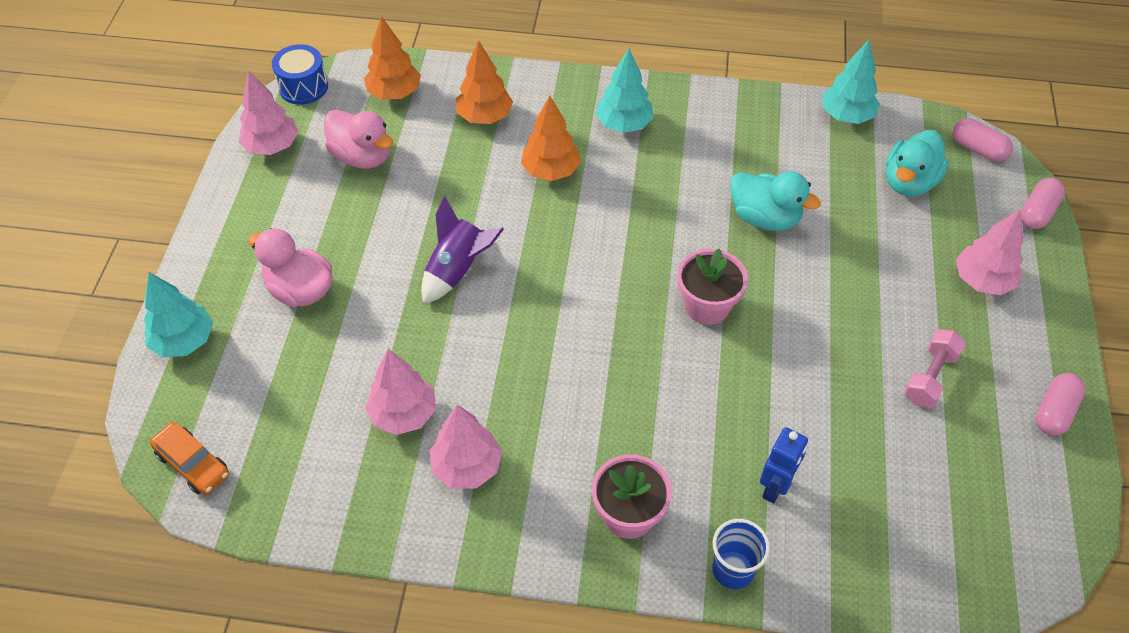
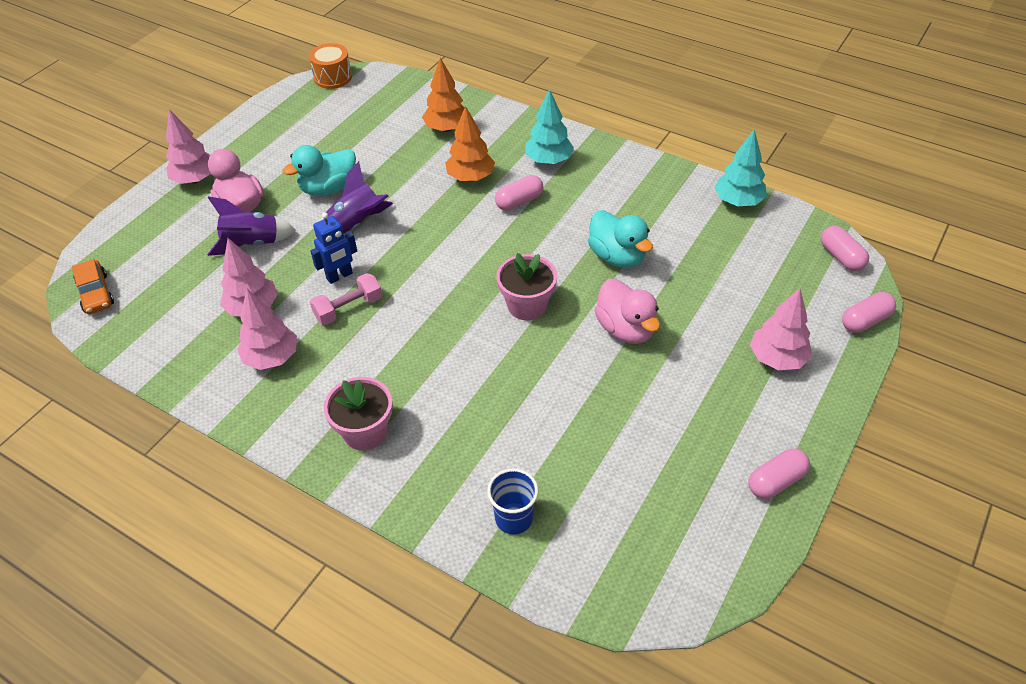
camera: 25 degrees right, 5 degrees down
(184, 341) = (144, 215): turquoise tree -> none
(272, 146) = (286, 109): pink tree -> pink tree (195, 179)
(303, 87) = (333, 77): blue drum -> orange drum
(348, 334) = (252, 244): none -> purple rocket
(362, 157) = (342, 132): pink duck -> pink duck (625, 329)
(394, 93) = (393, 97): orange tree -> none
(623, 184) = (519, 201): none -> pink capsule
(733, 570) = (417, 501): blue cup -> blue cup (514, 518)
(775, 488) = (492, 454): blue robot -> blue robot (339, 276)
(909, 182) = (760, 265): turquoise duck -> turquoise duck (328, 188)
(930, 377) = (679, 417): pink dumbbell -> pink dumbbell (348, 308)

